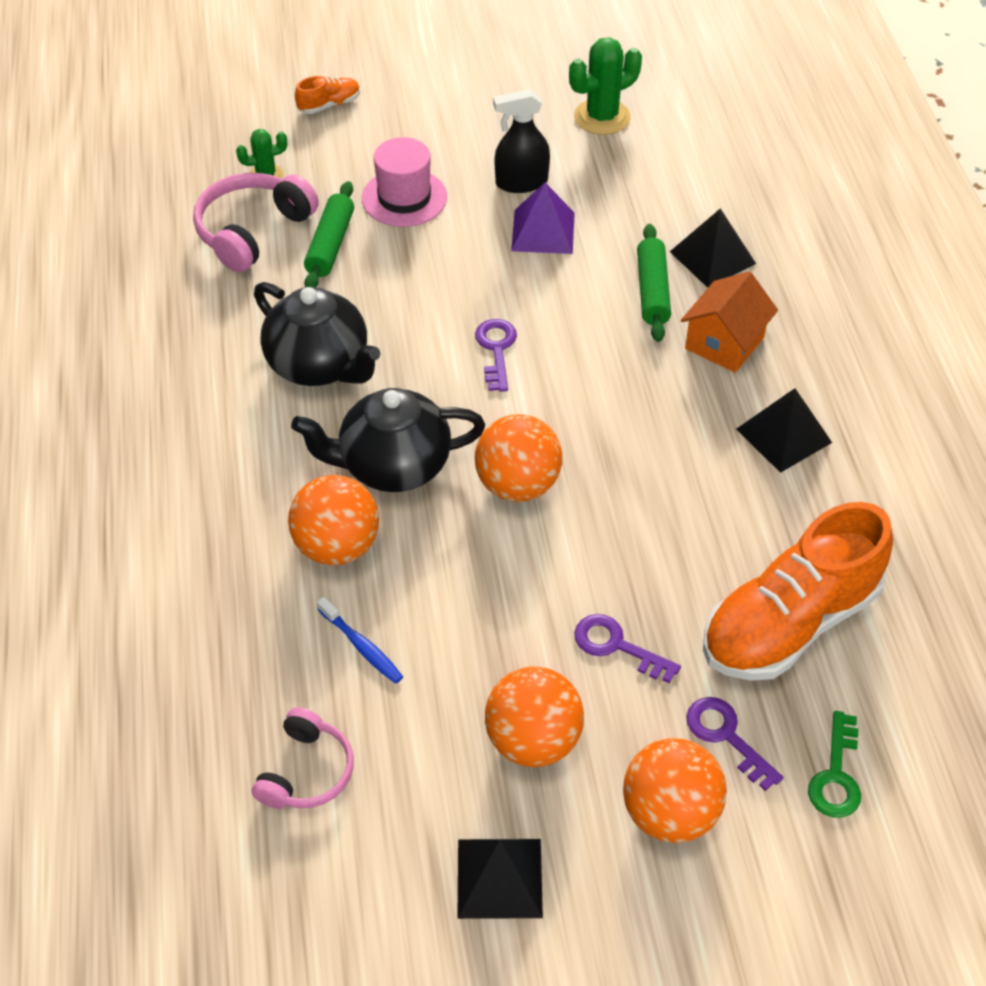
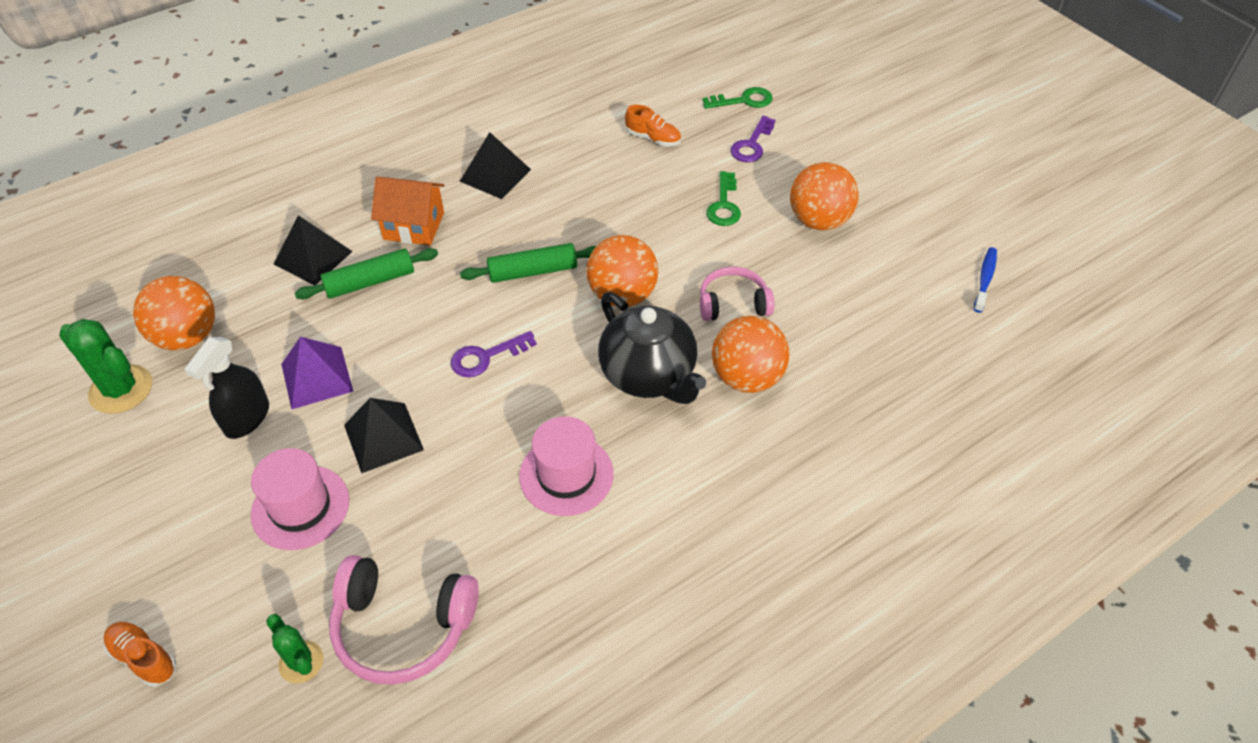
camera: 115 degrees left, 0 degrees up
(307, 772) = (927, 316): pink headphones -> pink headphones (733, 303)
(319, 365) = (566, 475): black teapot -> pink hat
(330, 245) = (398, 541): green rolling pin -> green rolling pin (533, 271)
(362, 646) = (818, 327): blue toothbrush -> blue toothbrush (985, 279)
(499, 877) = (914, 206): black pyramid -> black pyramid (383, 437)
(521, 182) = (247, 418): black spray bottle -> black spray bottle turned 60 degrees clockwise
(617, 646) = (724, 205): purple key -> green key
(669, 813) = (818, 153): orange ball -> orange ball (187, 337)
(790, 623) = (653, 138): orange shoe -> orange shoe, size x0.41

